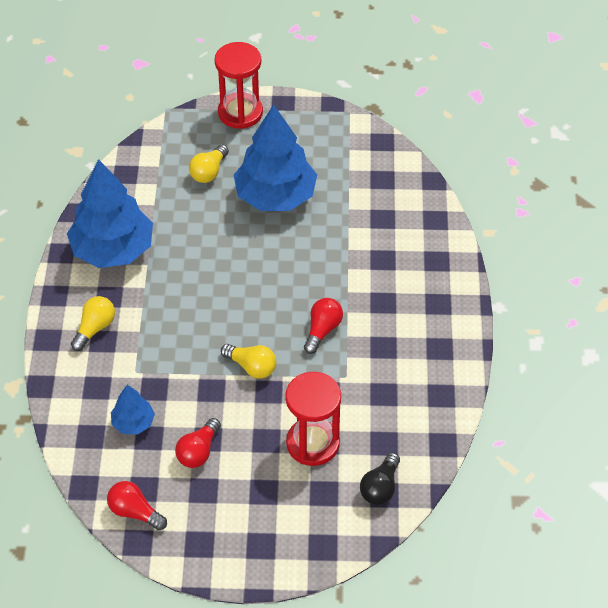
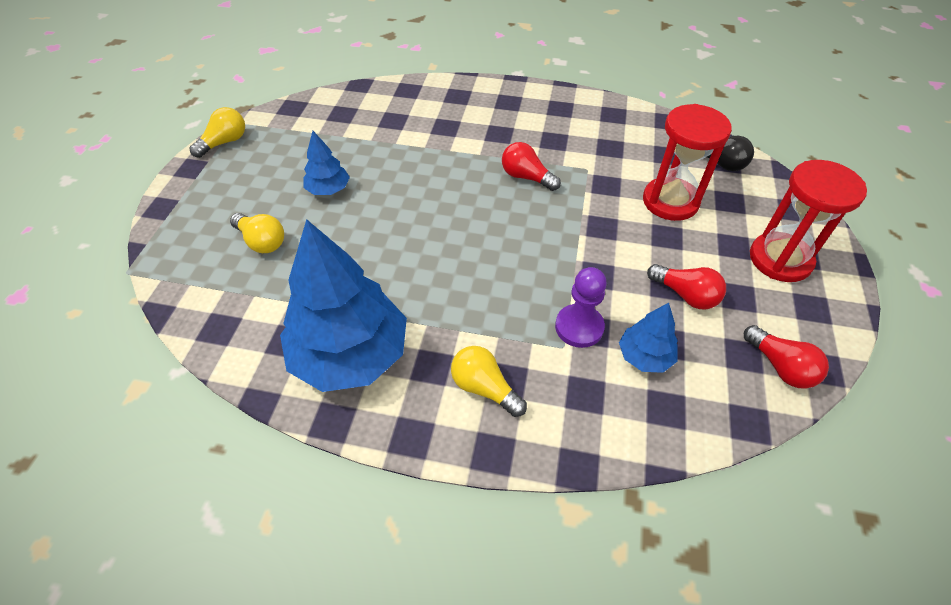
camera: 80 degrees left, 0 degrees up
(135, 512) = (780, 367): red light bulb -> red light bulb turned 75 degrees counterclockwise
(155, 380) = (579, 327): none -> purple pawn
(240, 113) = (182, 204): red hourglass -> red hourglass (780, 259)
(251, 367) = (568, 236): yellow light bulb -> yellow light bulb (224, 142)
(275, 196) = (328, 189): blue tree -> blue tree, size x0.47

